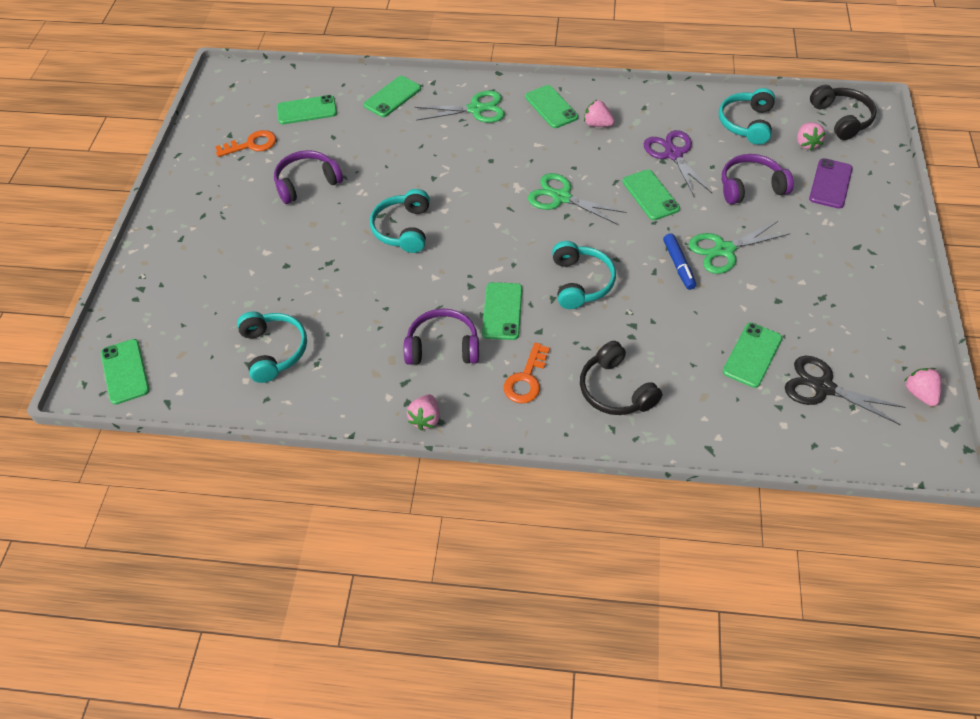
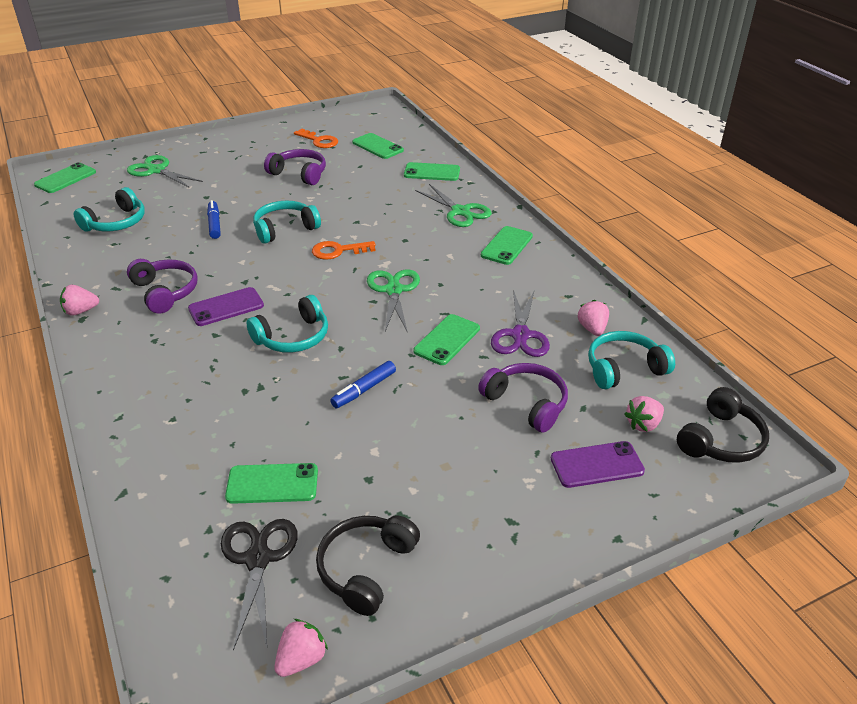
camera: 55 degrees right, 15 degrees down
(348, 275) = (214, 224): none -> blue marker
(502, 311) = (226, 307): green phone -> purple phone
(526, 379) = (153, 347): orange key -> orange key (338, 251)
(597, 124) = (512, 277): pink strawberry -> pink strawberry (592, 329)
(615, 390) = (169, 403): black headphones -> black headphones (366, 568)
(673, 154) = (520, 335): purple scissors -> purple scissors turned 150 degrees clockwise
(724, 250) = (412, 414): green scissors -> green scissors (156, 170)

